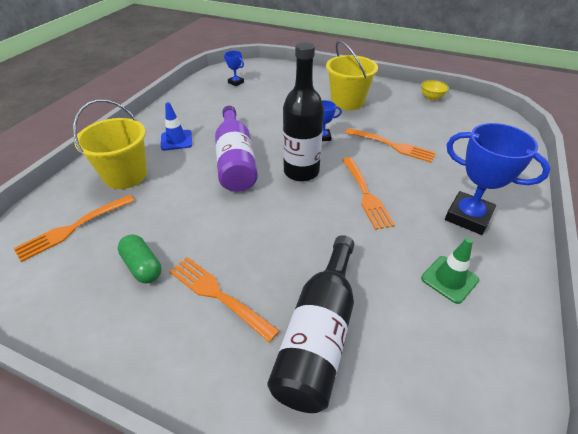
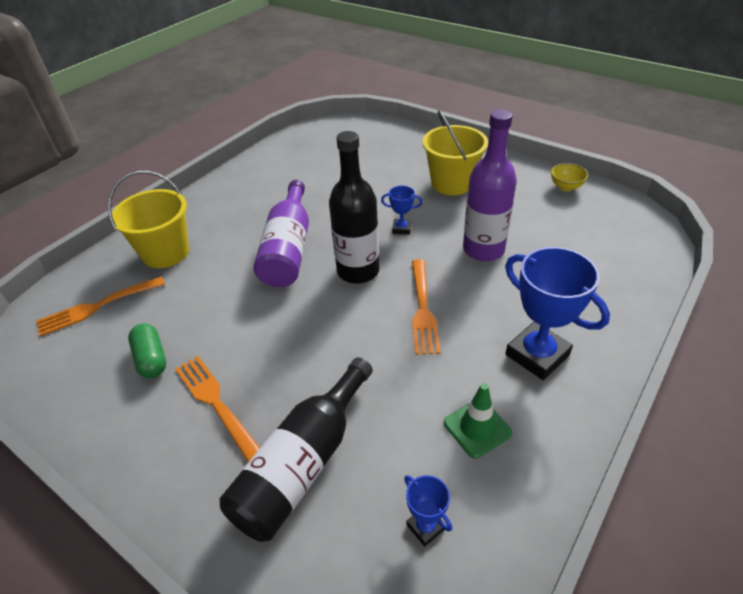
camera: 15 degrees right, 0 degrees up
(176, 140) = (232, 215): blue traffic cone -> none
(236, 82) = (325, 145): blue trophy -> blue trophy (425, 527)
(392, 146) = (483, 249): orange fork -> purple bottle

